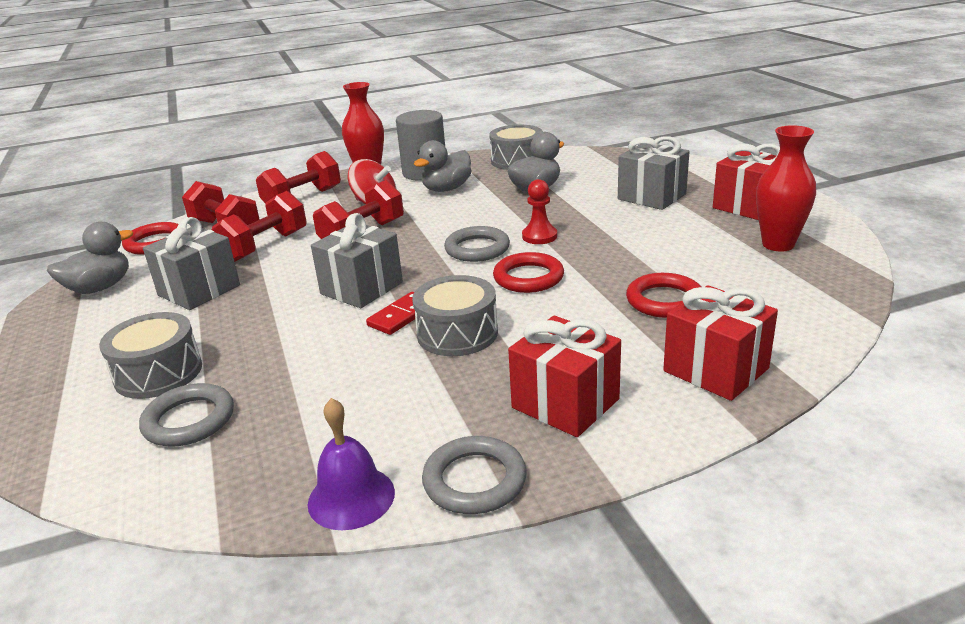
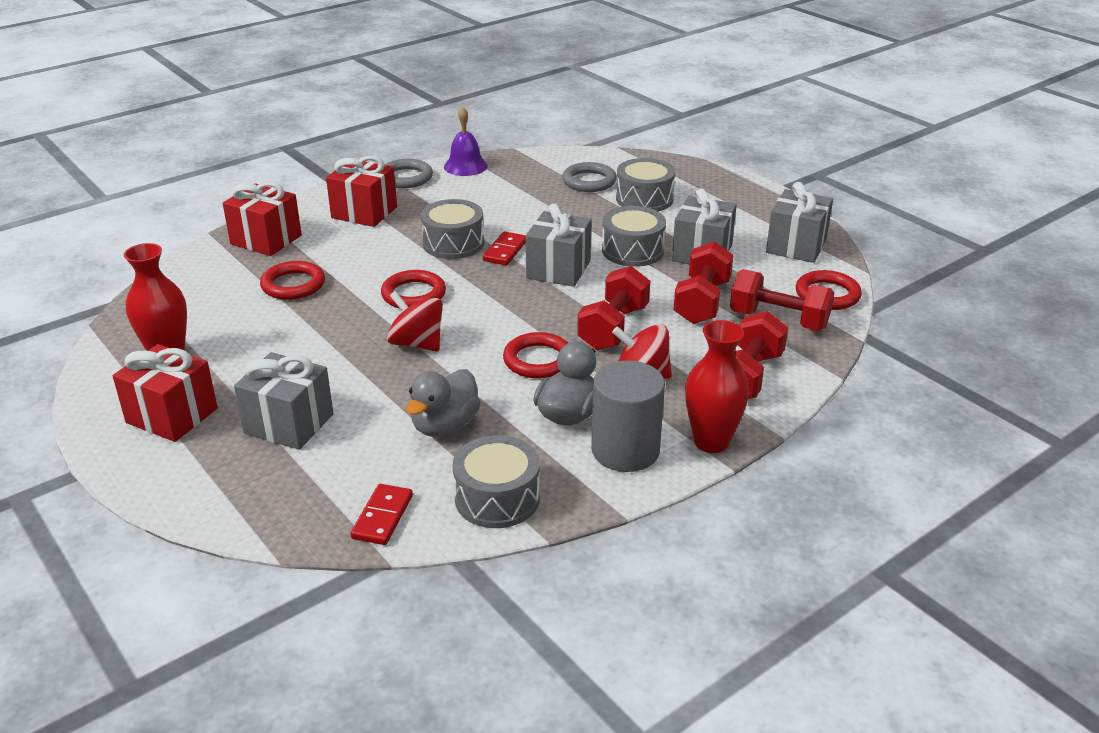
camera: 160 degrees right, 5 degrees up
(100, 288) = (796, 246): grey duck -> grey gift
(263, 301) = (632, 250): none -> grey drum
(443, 218) = (538, 360): none -> red ring
(477, 249) = (476, 321): grey ring -> none
(539, 236) = (417, 343): red pawn -> red spinning top
(588, 158) = (382, 517): none -> red domino

